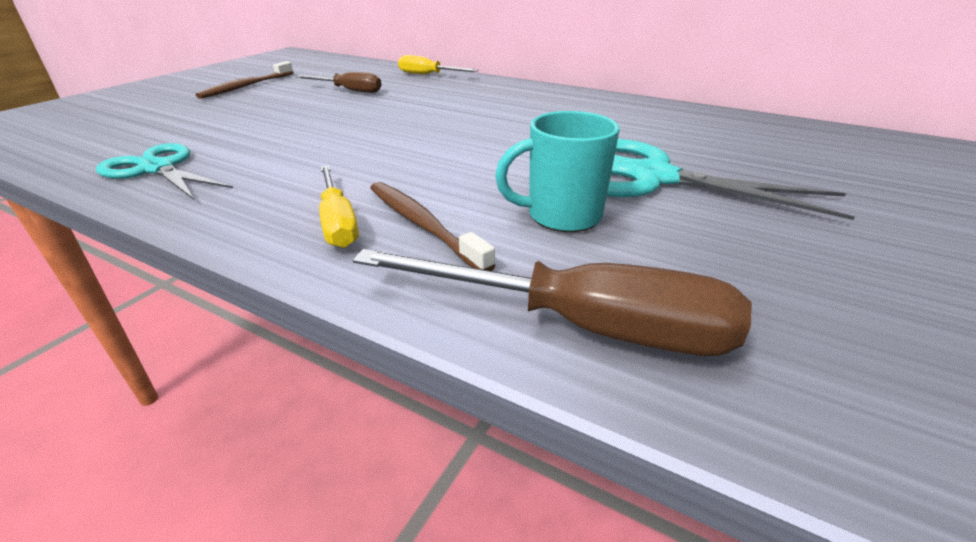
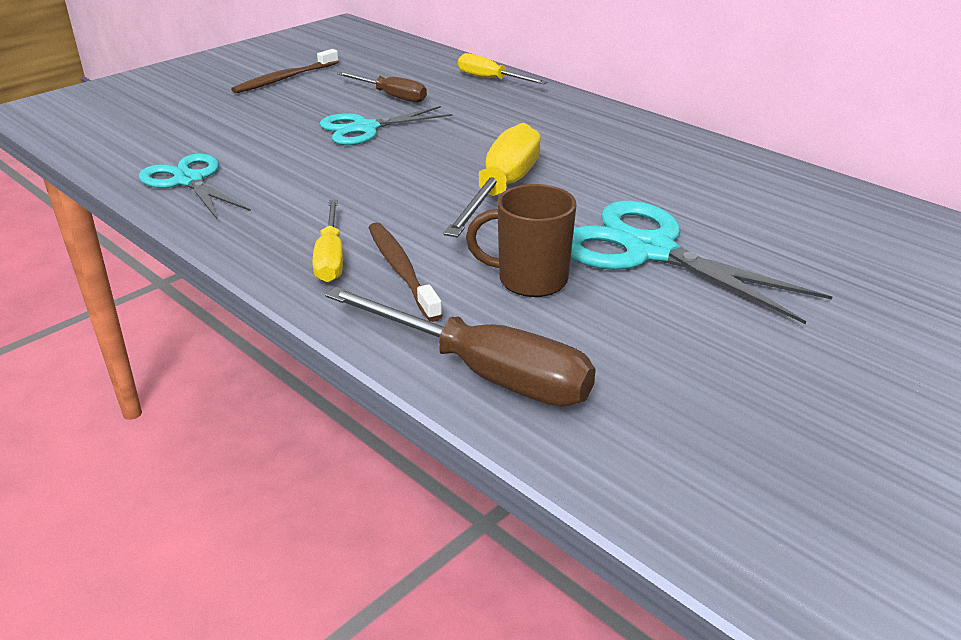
camera: 15 degrees right, 0 degrees up
(334, 113) = (365, 128): none -> turquoise scissors
(484, 145) = (502, 189): none -> yellow screwdriver
(561, 216) = (530, 279): turquoise mug -> brown mug

